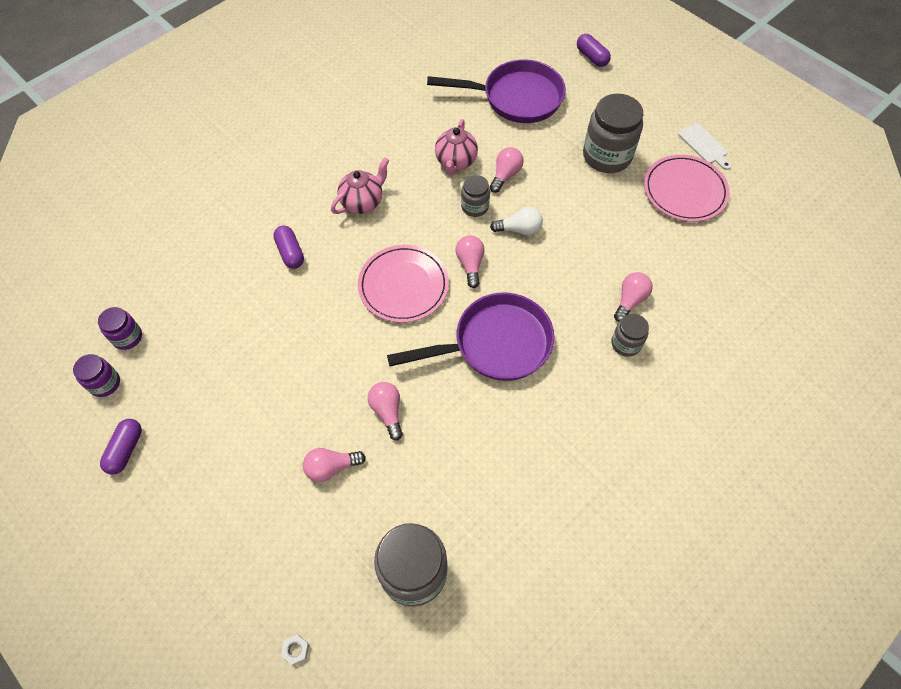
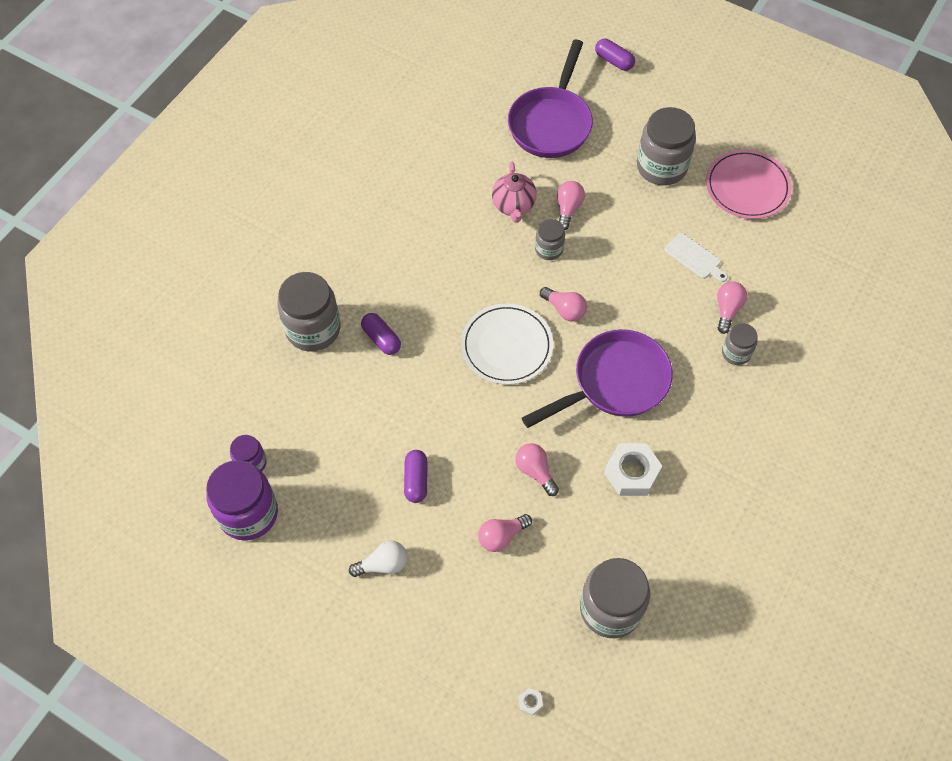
camera: 15 degrees left, 0 degrees up
(105, 383) = (248, 513): purple jar -> purple jar, size x1.88
(125, 450) = (297, 571): purple capsule -> purple capsule (416, 480)
(233, 230) = (313, 329): none -> grey jar
(362, 202) = (435, 270): pink teapot -> none
(403, 285) = (506, 346): pink plate -> white plate
(470, 264) = (564, 309): pink light bulb -> pink light bulb turned 150 degrees clockwise
(482, 437) = (631, 473): none -> white nut
(516, 98) = (551, 123): purple pan -> purple pan turned 120 degrees clockwise
(519, 229) = (600, 263): white light bulb -> white light bulb (383, 564)
(704, 145) = (753, 135): white cutting board -> white cutting board (694, 257)

